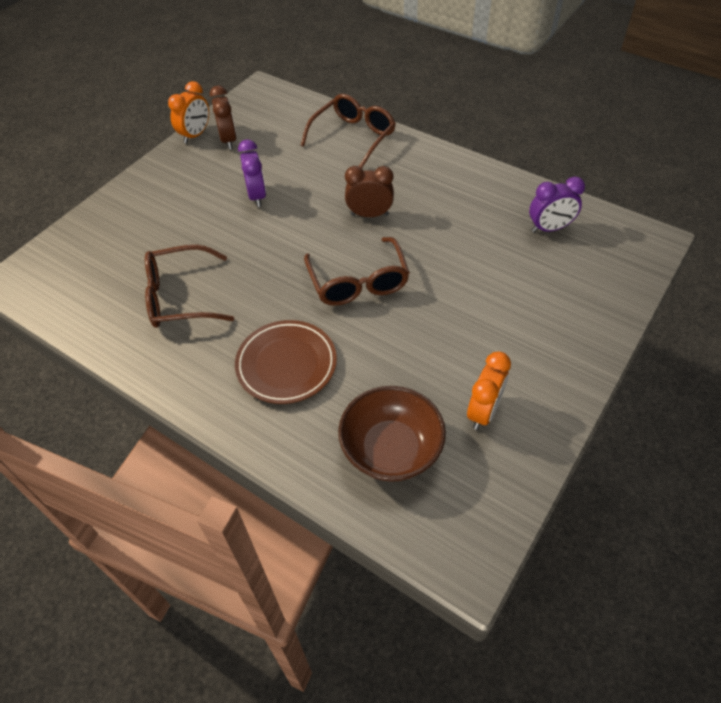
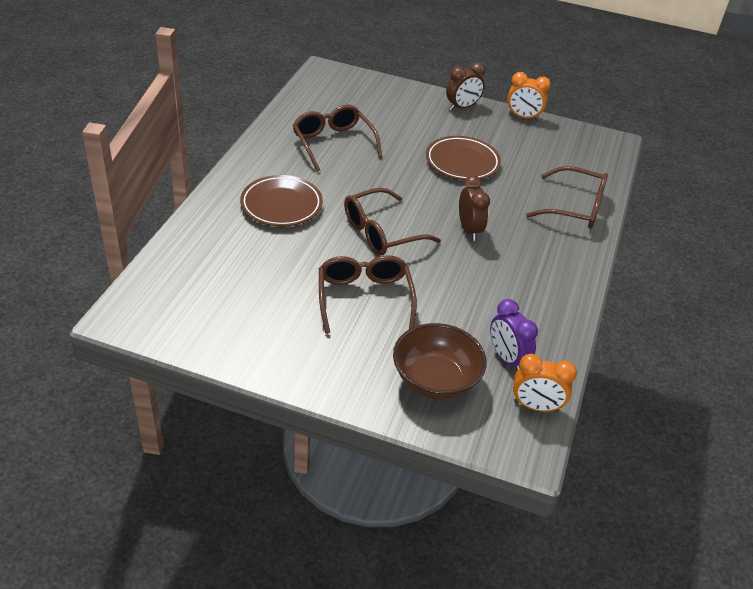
camera: 70 degrees right, 10 degrees down
(228, 140) = (527, 135): brown clock -> brown clock (462, 107)
(257, 196) = (462, 162): purple clock -> brown plate
(391, 449) = (212, 268): brown bowl -> brown bowl (435, 380)
(460, 314) = (364, 298): none -> brown glasses
(483, 411) = (259, 319): orange clock -> orange clock (536, 406)

